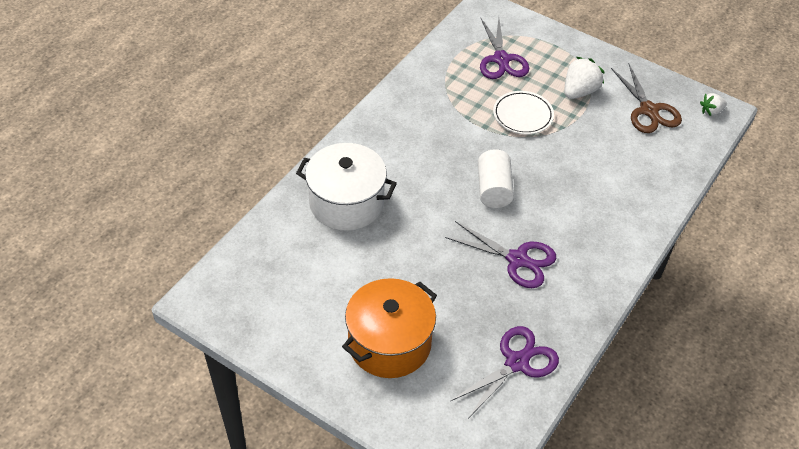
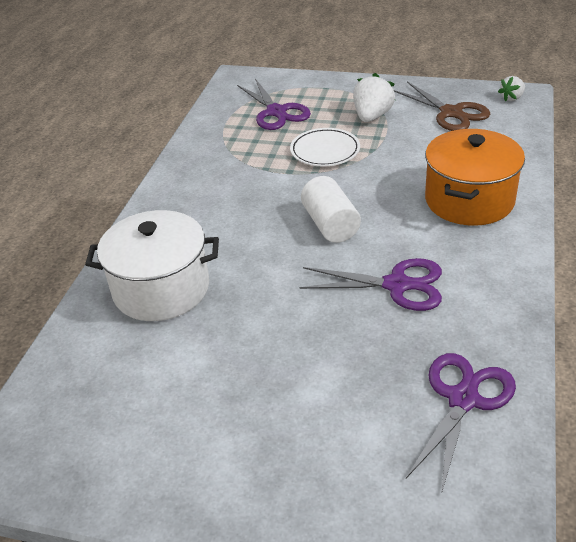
camera: 15 degrees left, 10 degrees down
(389, 343) = (287, 433): orange pot -> orange pot (469, 200)

